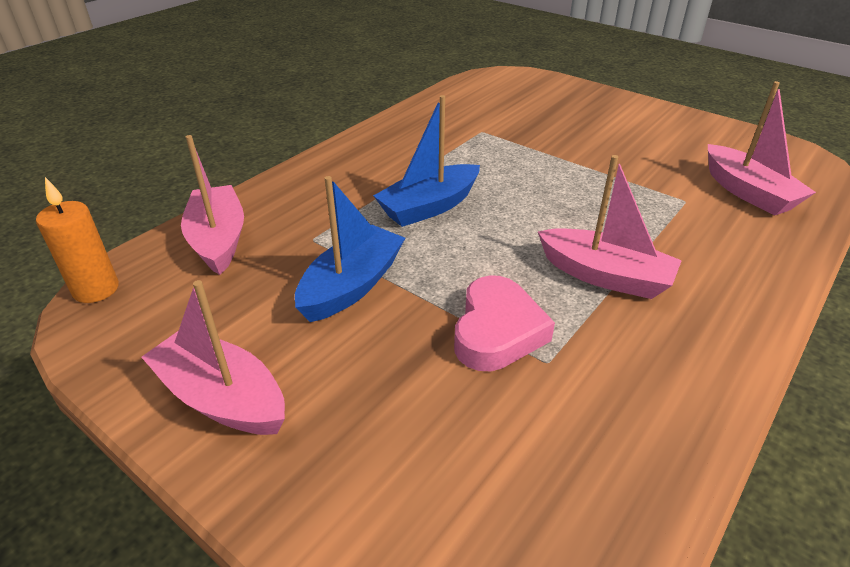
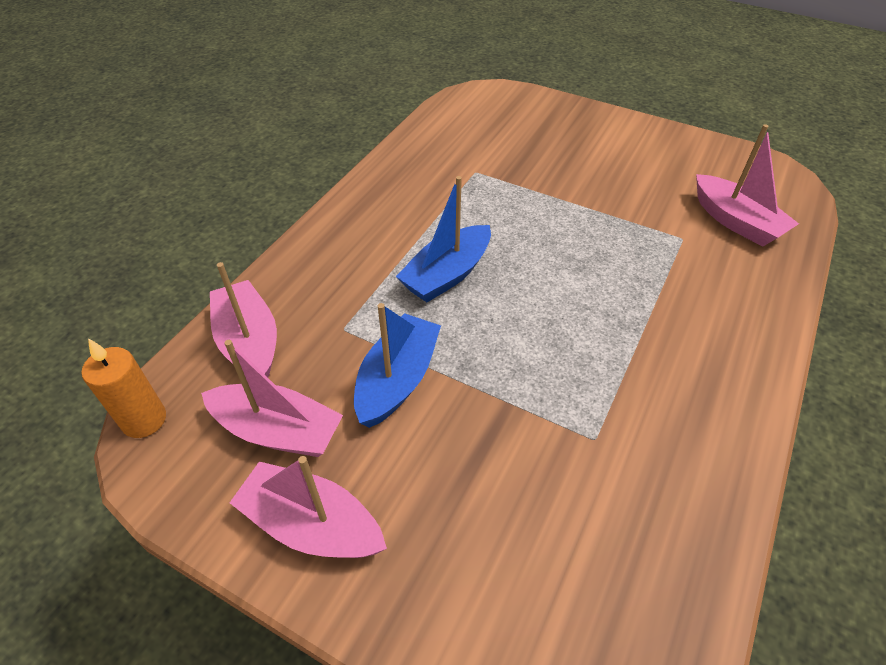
camera: 10 degrees left, 10 degrees up
(497, 331) = (543, 412): pink heart -> none
(605, 276) = (626, 336): pink boat -> pink boat (278, 431)

